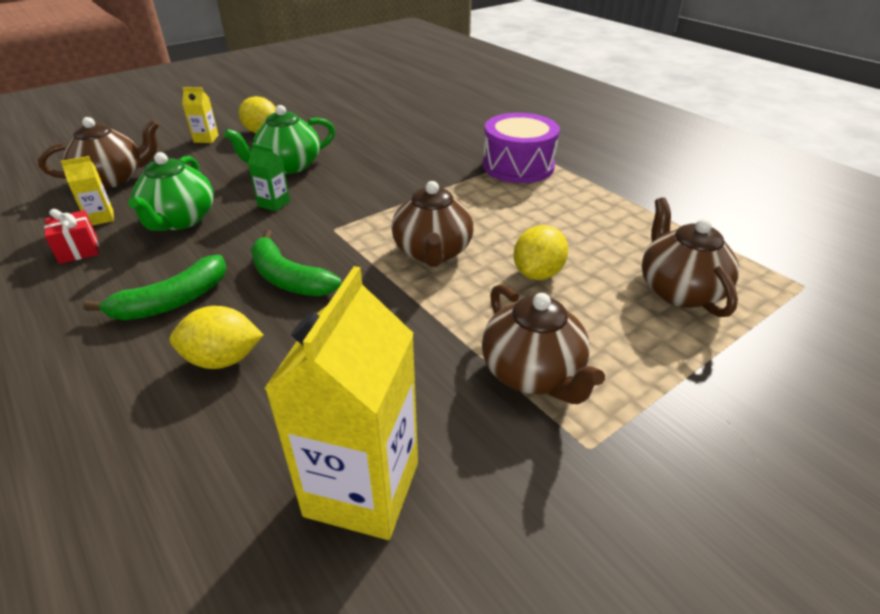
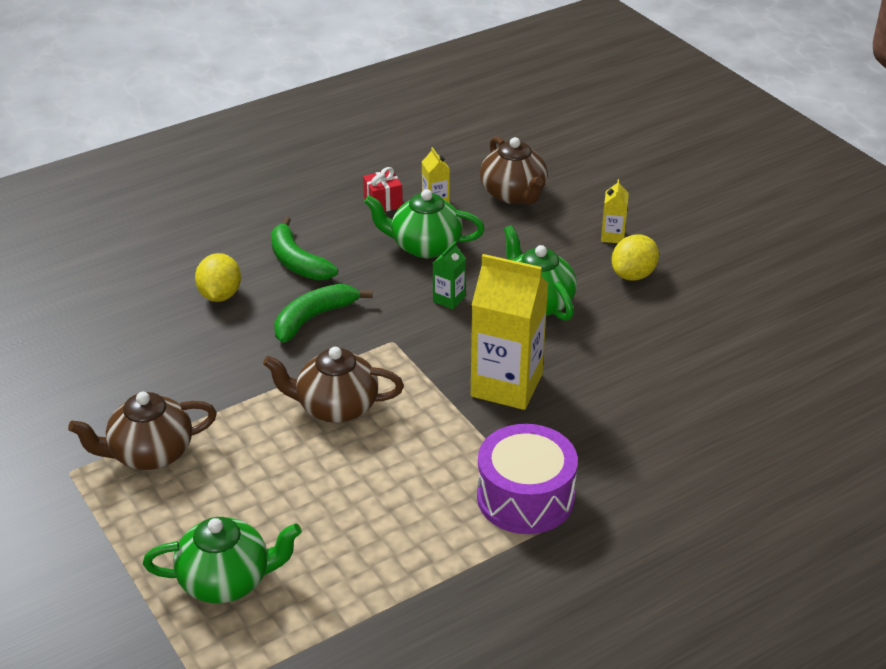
camera: 95 degrees right, 0 degrees up
(362, 489) = (82, 363): yellow carton -> yellow carton (506, 385)
(538, 273) = (282, 478): yellow lemon -> none
(679, 290) = (226, 580): brown teapot -> green teapot

